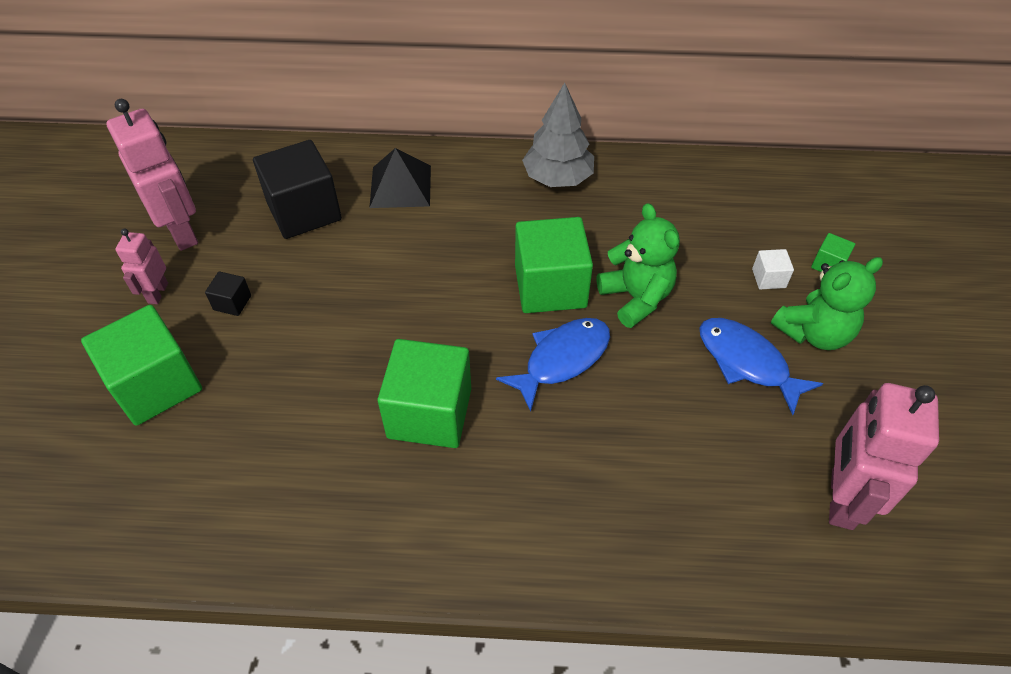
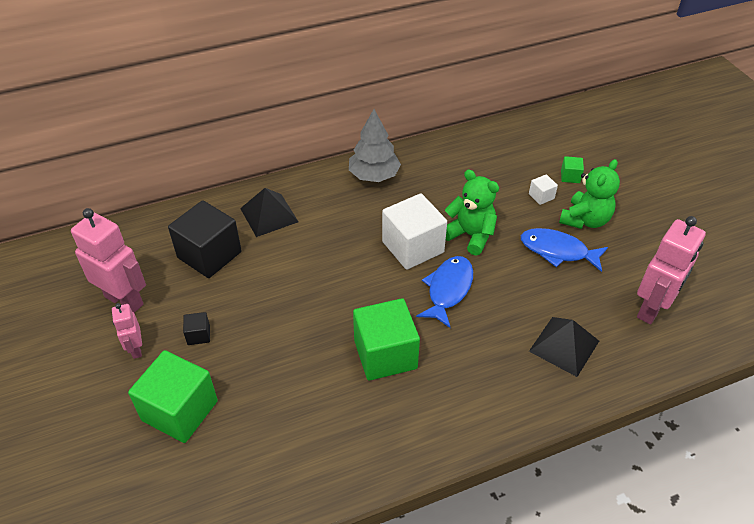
camera: 25 degrees left, 5 degrees down
(550, 286) = (412, 247): green cube -> white cube
(675, 499) = (564, 346): none -> black pyramid
(841, 499) = (652, 309): pink robot -> pink robot turned 135 degrees counterclockwise

